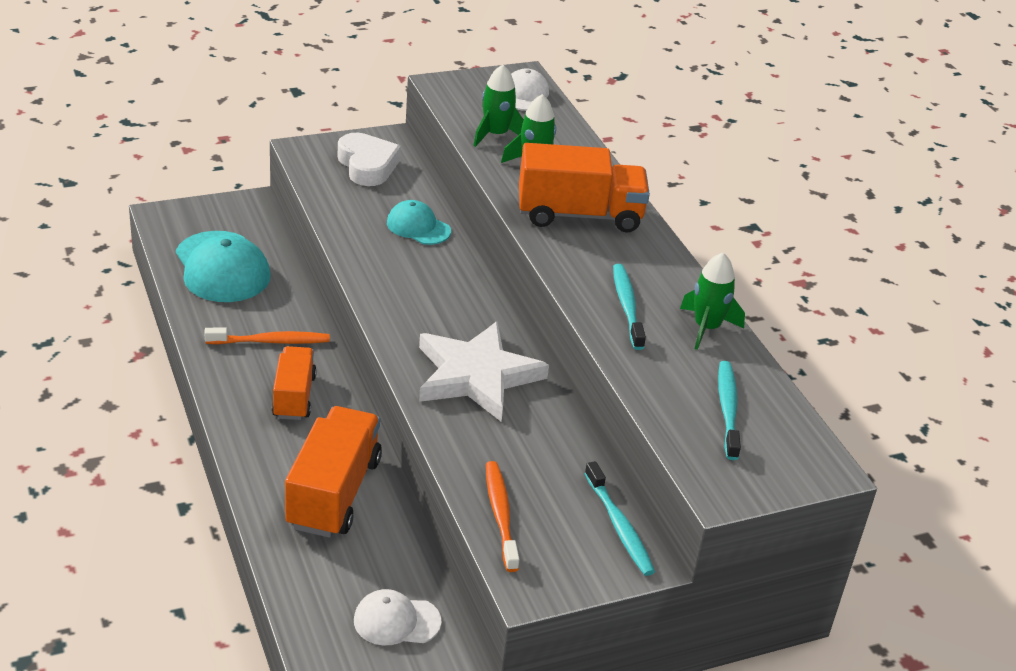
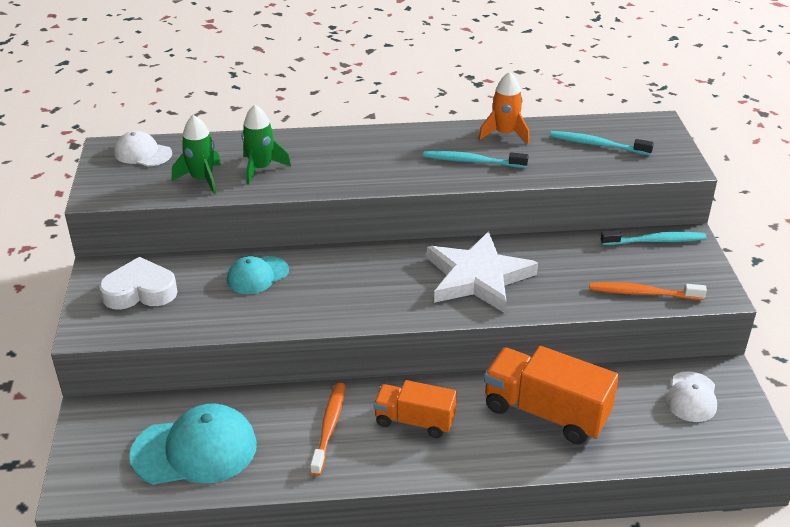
camera: 70 degrees left, 0 degrees up
(579, 215) = (344, 160): orange truck -> none
(707, 328) = (504, 134): green rocket -> orange rocket

